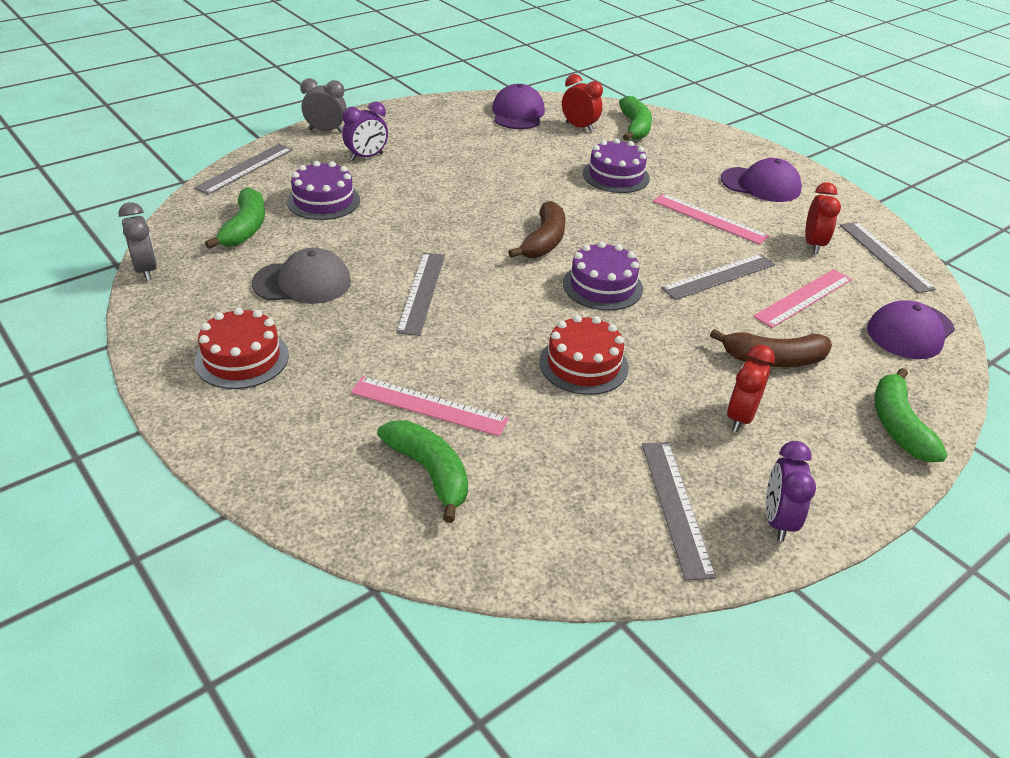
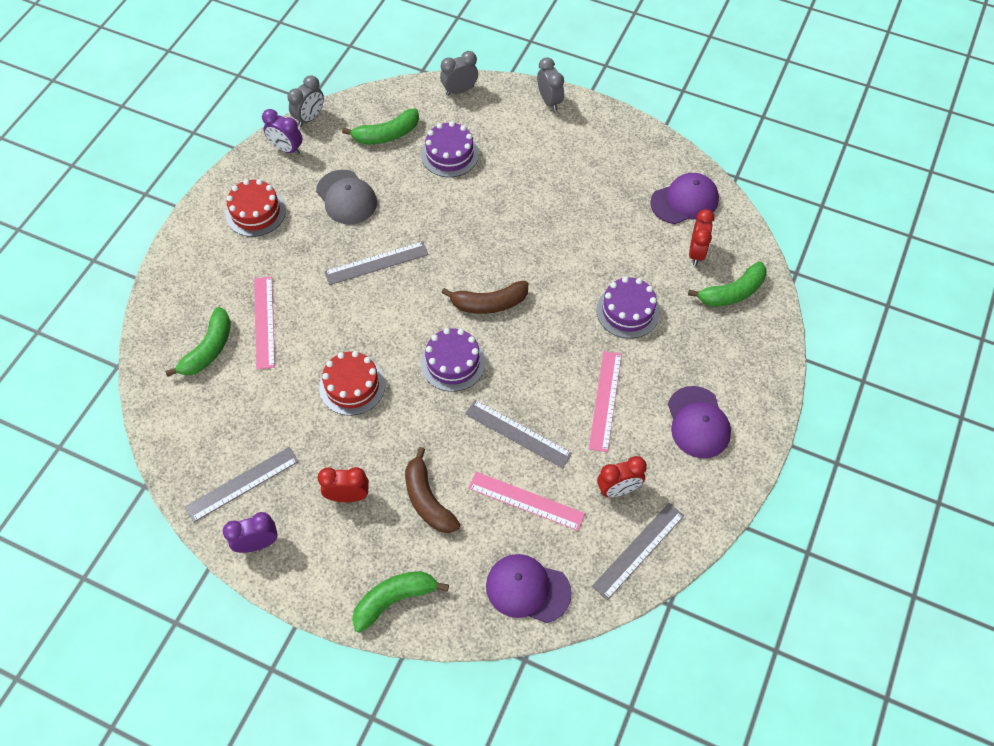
camera: 65 degrees right, 20 degrees up
(245, 168) = (459, 90): grey ruler -> grey clock
(366, 157) = (529, 144): purple clock -> purple clock (286, 149)

